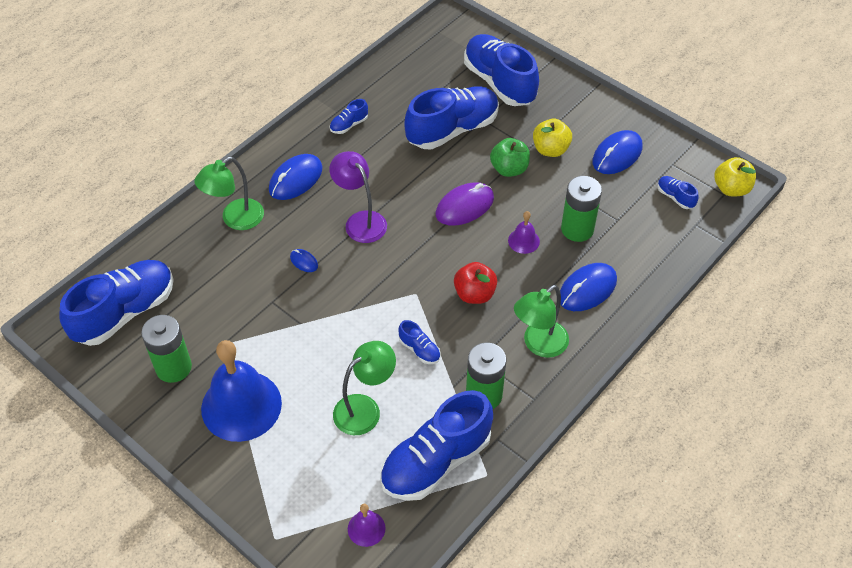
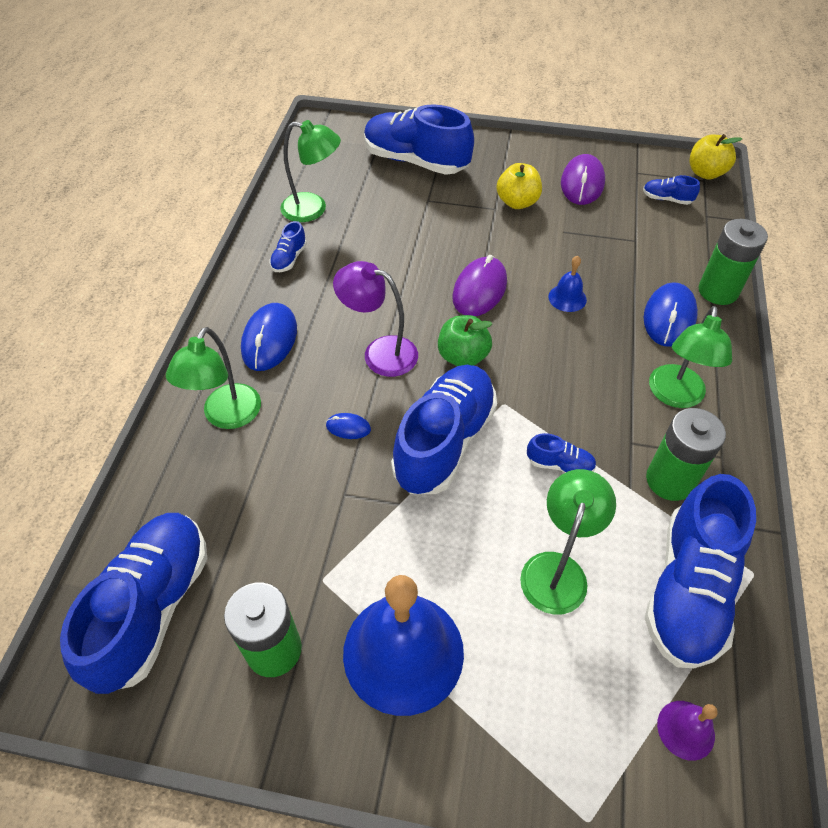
camera: 30 degrees left, 0 degrees up
(393, 92) = (313, 209): none -> green lamp
(452, 129) = (405, 221): blue shoe -> blue shoe (444, 441)
(474, 294) = (565, 374): red apple -> none
(509, 169) = (493, 236): green apple -> green apple (463, 356)
(523, 241) = (567, 298): purple bell -> blue bell
(577, 229) = (607, 264): green battery -> green battery (718, 291)
(617, 155) = (582, 183): blue mouse -> purple mouse

